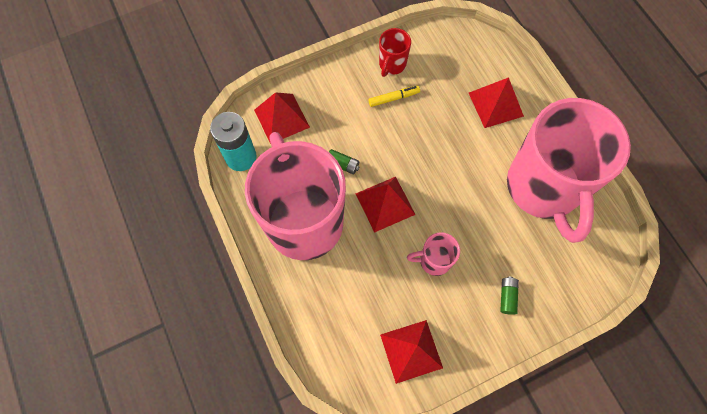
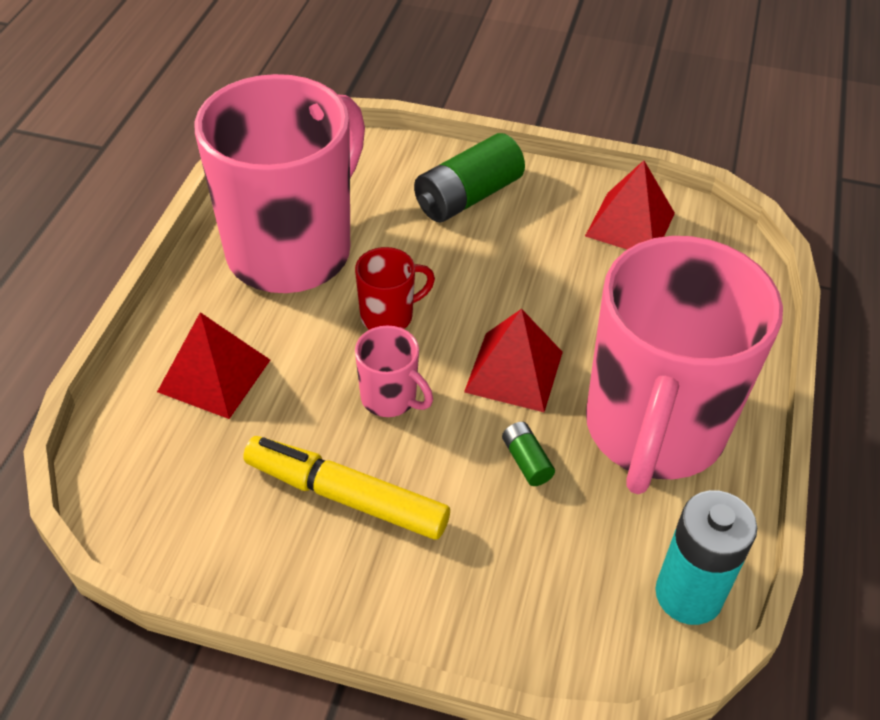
camera: 140 degrees left, 20 degrees down
(282, 118) = (563, 608): red pyramid -> none
(392, 64) = (286, 552): red mug -> red mug (388, 316)
(393, 98) = (346, 496): yellow marker -> yellow marker, size x1.93
(434, 261) = (515, 276): pink mug -> pink mug (390, 398)
(507, 297) = (467, 196): green battery -> green battery, size x2.12

